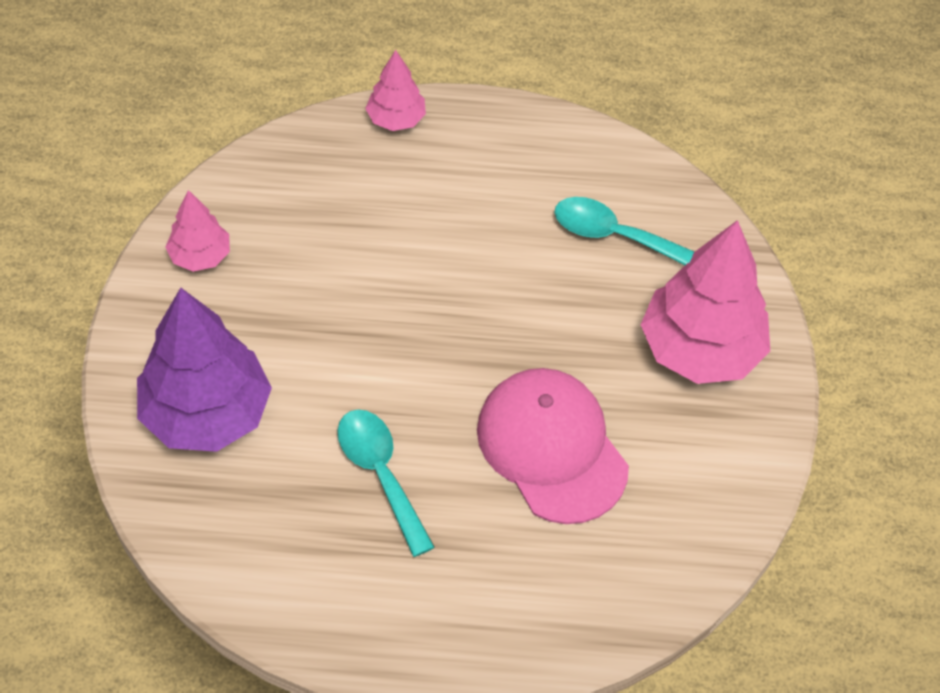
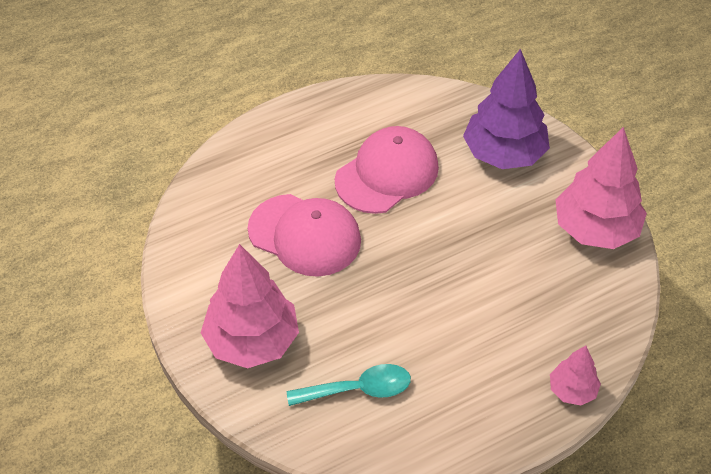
camera: 150 degrees right, 5 degrees down
(200, 256) = (595, 229): pink tree -> pink tree, size x1.96
(381, 475) = (387, 173): turquoise spoon -> pink cap

